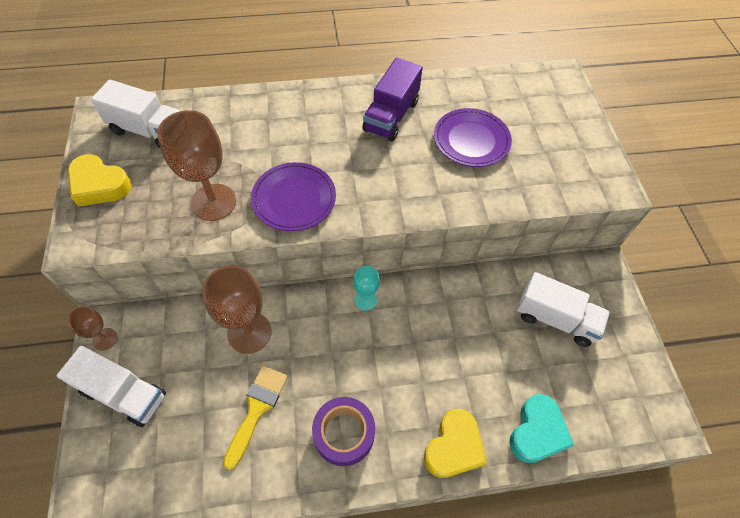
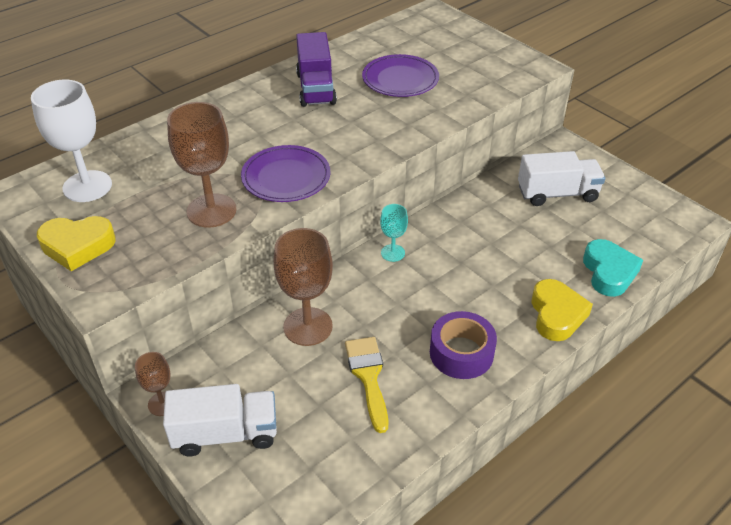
camera: 30 degrees left, 15 degrees down
(149, 131) = (87, 186): white truck -> white goblet

